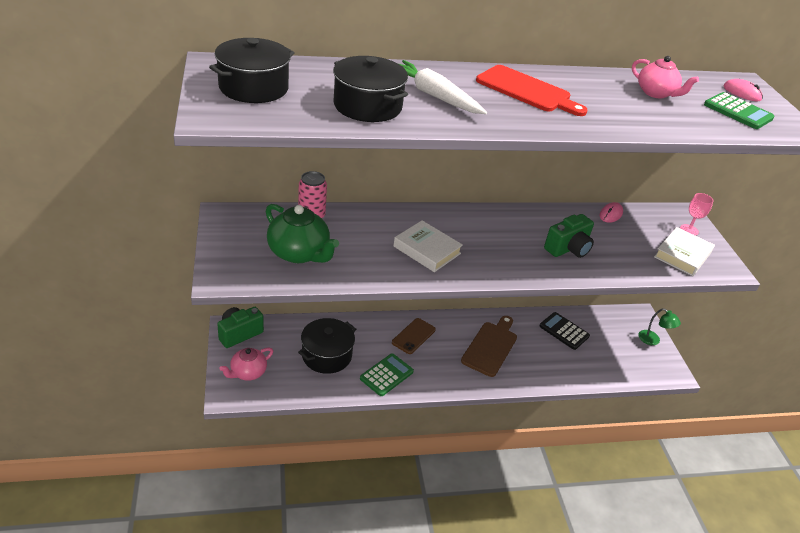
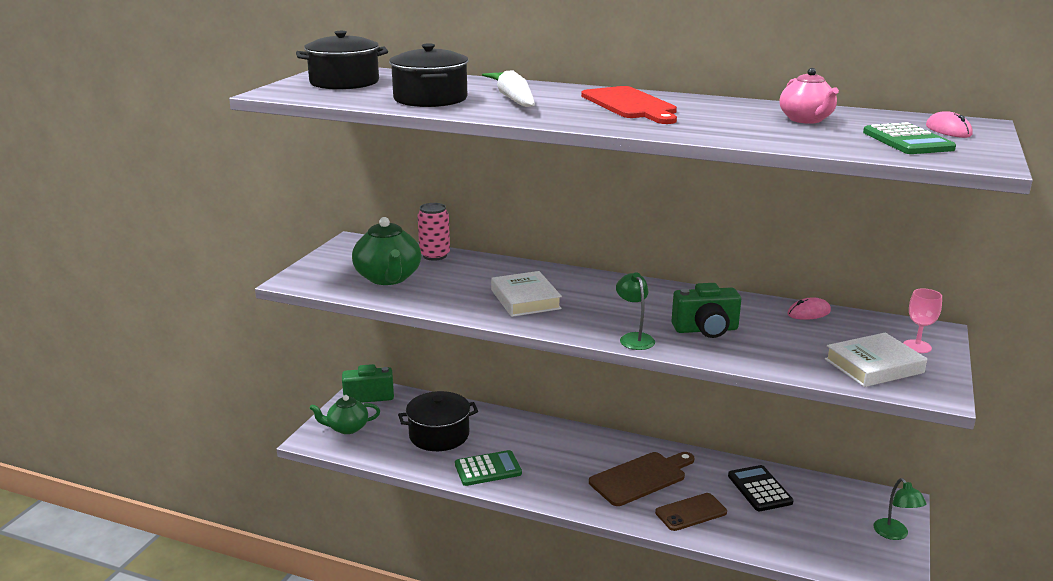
camera: 35 degrees right, 15 degrees down
(248, 372) = (347, 428): pink teapot -> green teapot
(413, 336) = (553, 443): brown phone -> brown phone (691, 512)
(533, 270) = (634, 338): none -> green lamp

